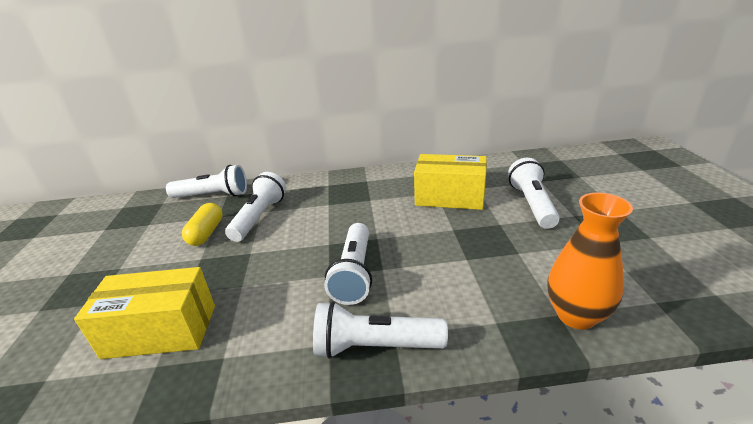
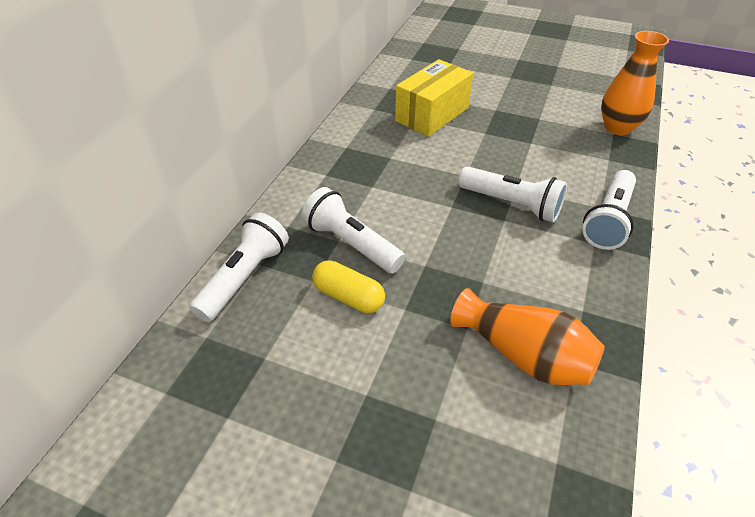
camera: 65 degrees left, 15 degrees up
(160, 331) = (523, 354): yellow box -> orange vase
(532, 204) = (480, 84): white flashlight -> none

